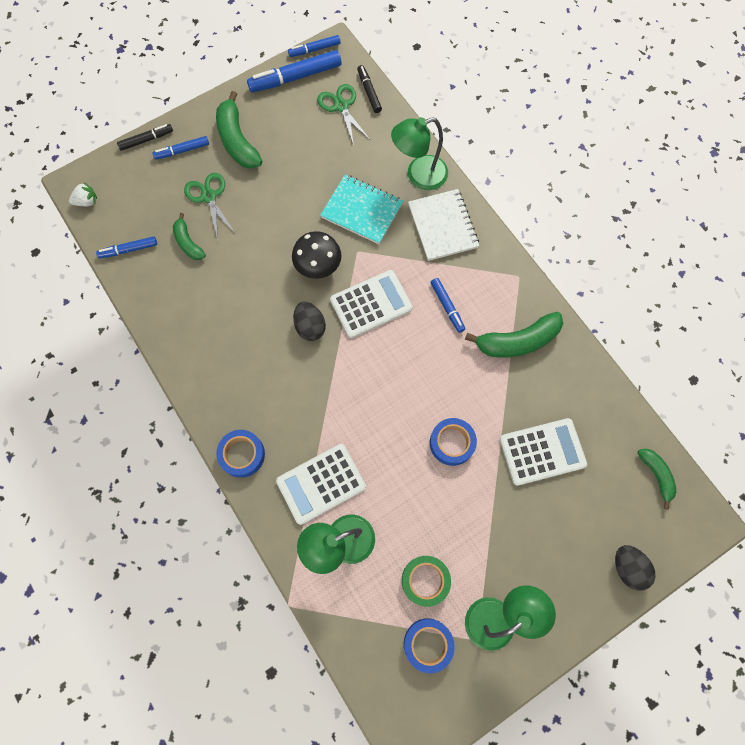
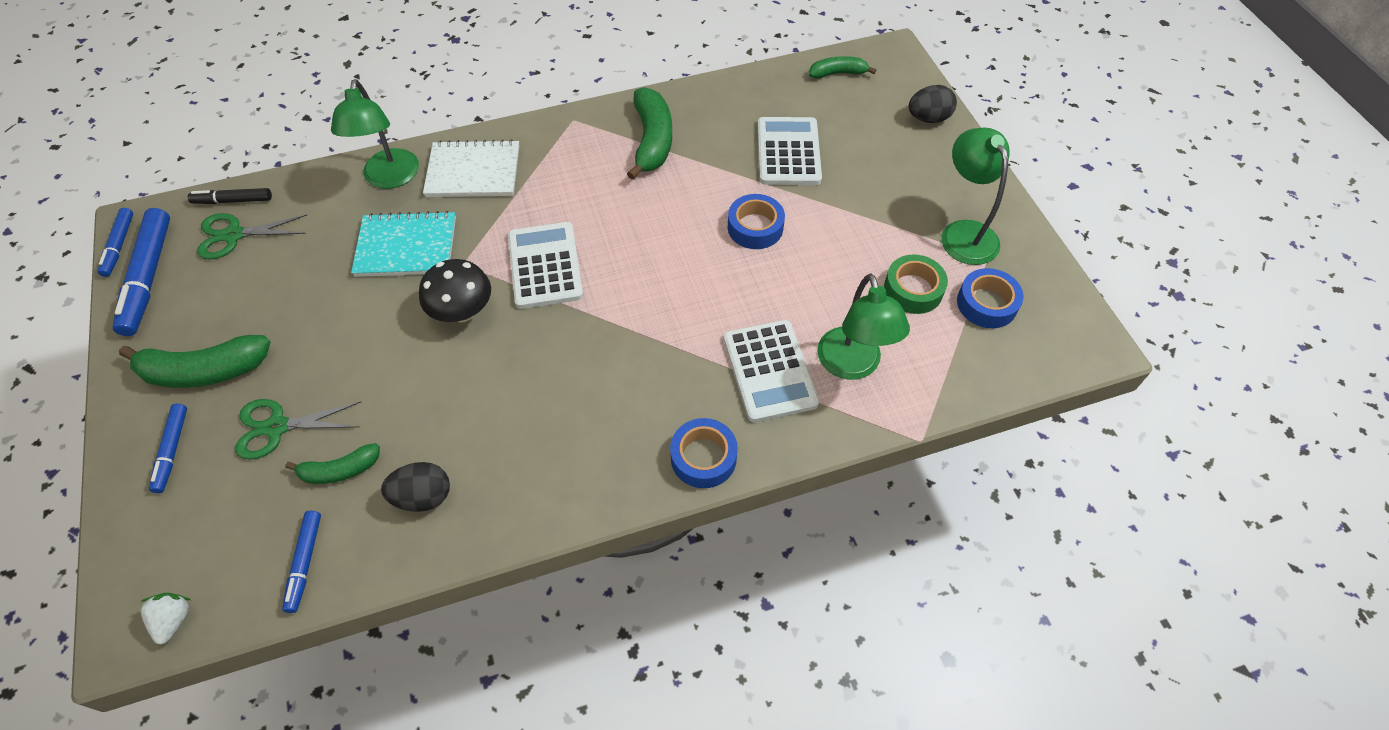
camera: 75 degrees left, 15 degrees down
(146, 140) = (116, 502): black marker -> none
(310, 327) = (547, 339): black egg -> black egg (423, 497)
(362, 210) = (406, 246): turquoise notebook -> turquoise notebook turned 45 degrees clockwise
(447, 307) = (582, 192): blue marker -> none

